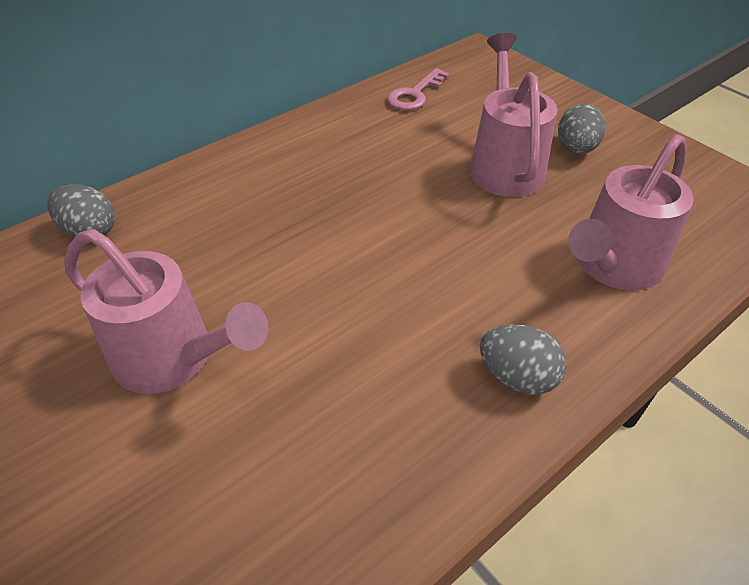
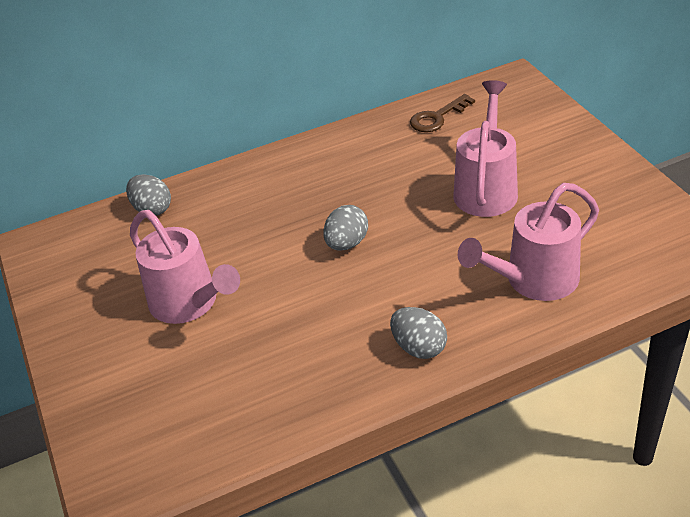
camera: 20 degrees right, 5 degrees down
(415, 94) = (437, 117): pink key -> brown key
(576, 149) = (556, 180): grey egg -> grey egg (347, 243)

